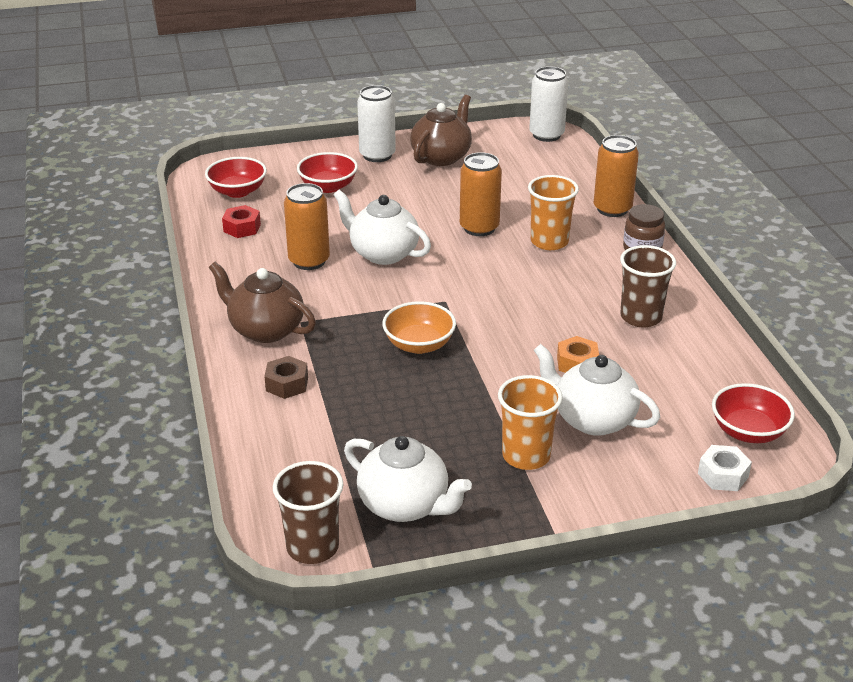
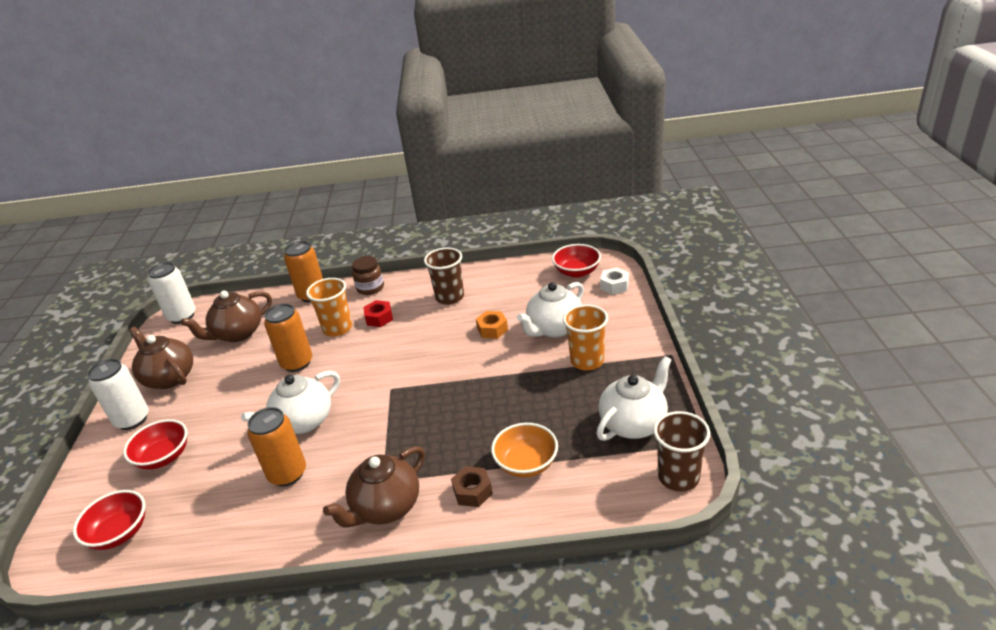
camera: 75 degrees left, 0 degrees up
(242, 228) = (196, 528): red nut -> red nut (379, 318)
(419, 345) = (444, 406): orange bowl -> orange bowl (526, 463)
(523, 177) = (237, 334): none -> brown teapot

